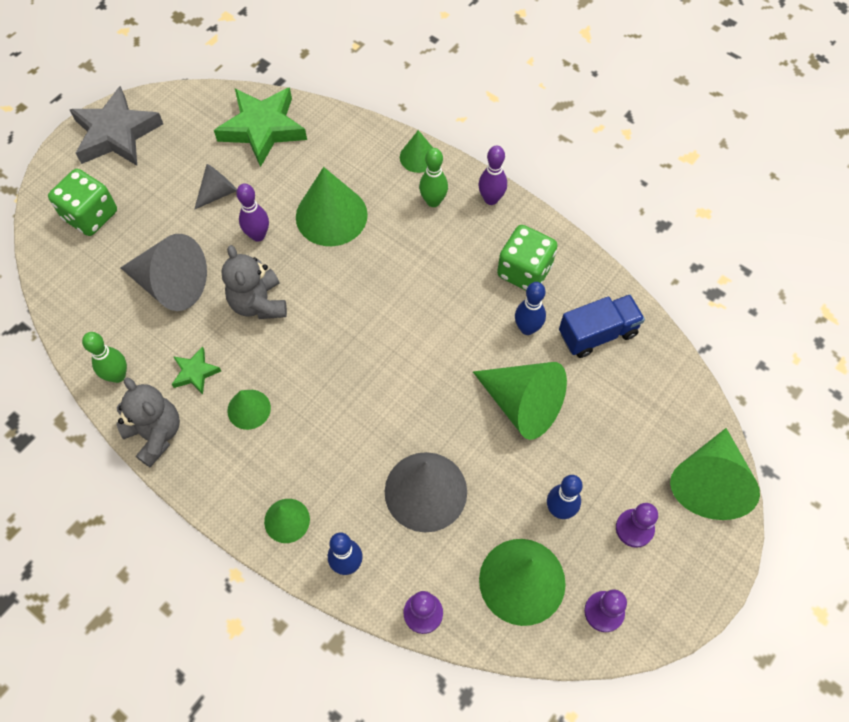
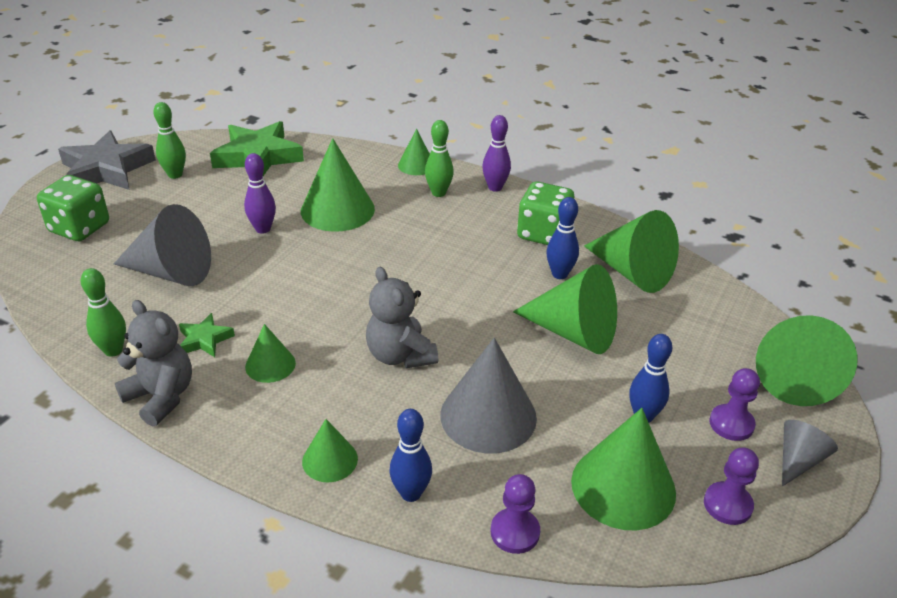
camera: 10 degrees left, 25 degrees down
(181, 148) = (175, 175): none -> green bowling pin
(218, 193) = (217, 202): grey cone -> grey cone (798, 460)
(258, 303) = (270, 279): grey teddy bear -> grey teddy bear (400, 355)
(597, 333) = (632, 272): blue truck -> green cone

